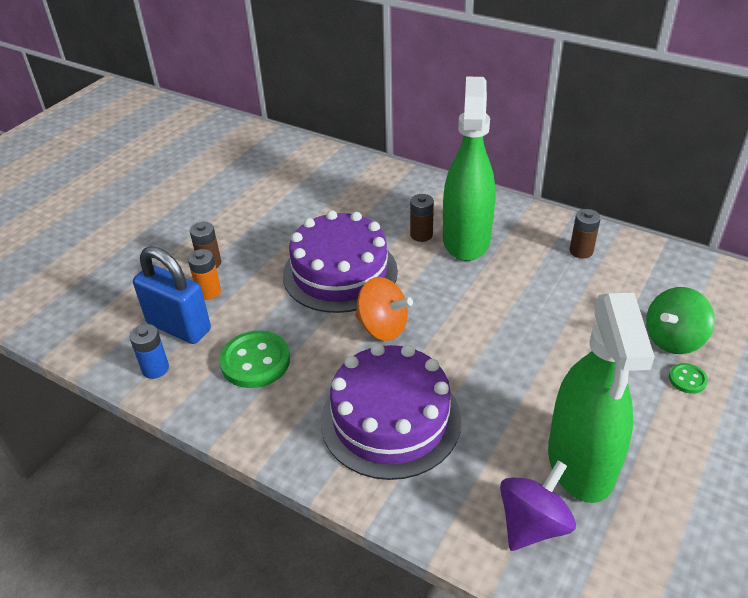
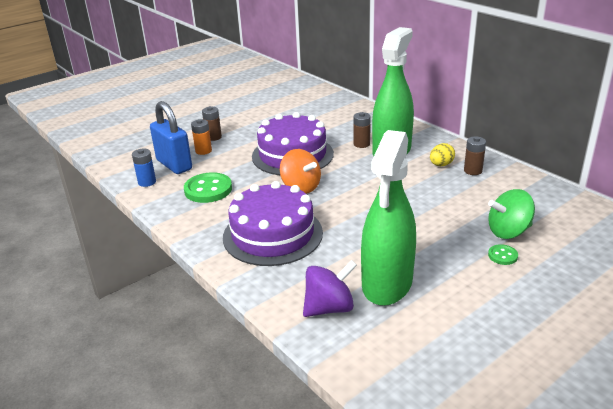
camera: 20 degrees right, 10 degrees down
(538, 249) = (441, 165): none -> yellow egg

